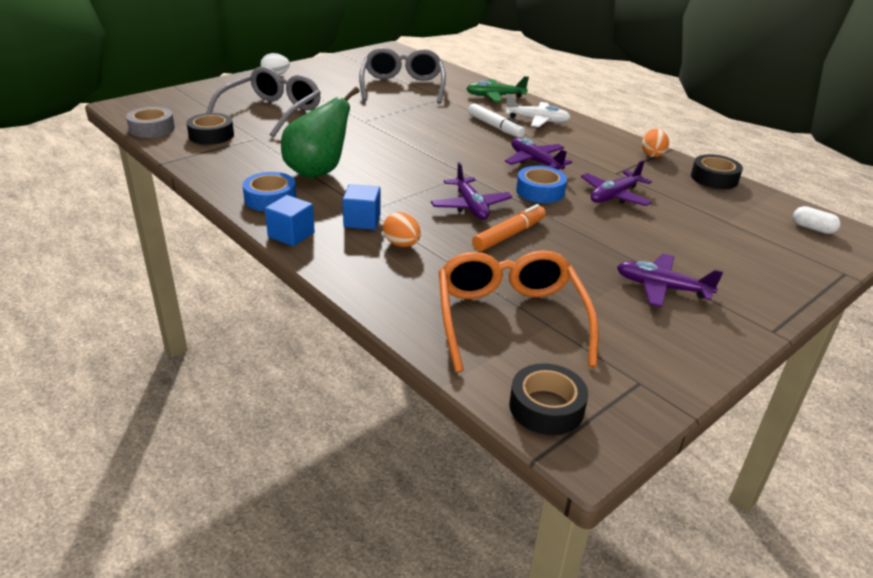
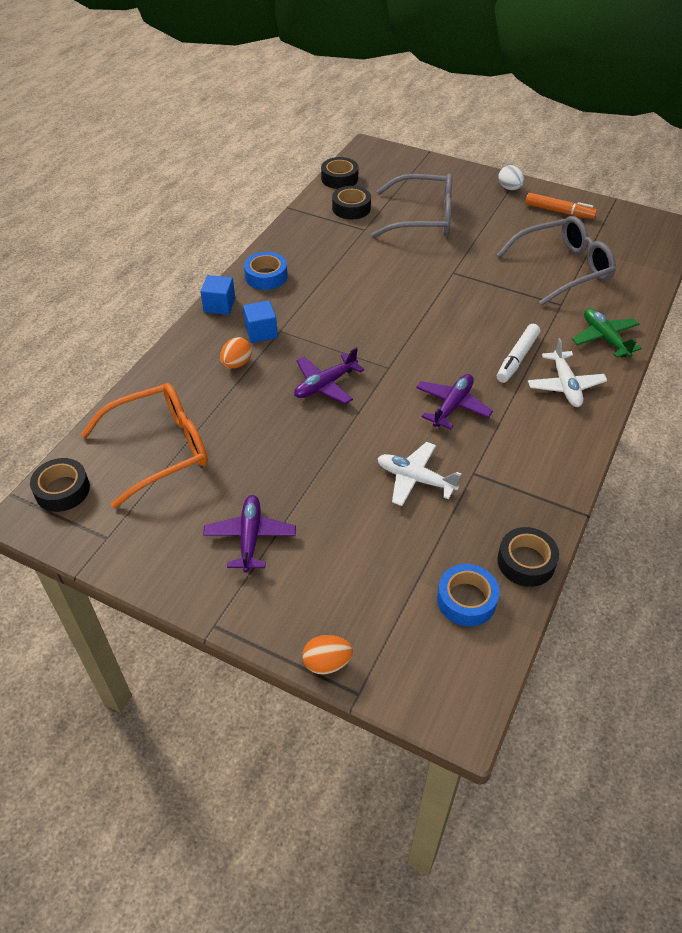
camera: 70 degrees right, 15 degrees up
(152, 129) = (339, 178): grey tape -> black tape
(318, 172) = (328, 282): green pear -> none
(509, 235) = (288, 420): orange marker -> orange marker (559, 211)
(540, 191) = (387, 423): blue tape -> blue tape (466, 600)
(614, 196) = (415, 479): purple plane -> white plane
(652, 154) = (550, 497): orange egg -> orange egg (327, 663)
(813, 228) = (452, 665): white capsule -> none

